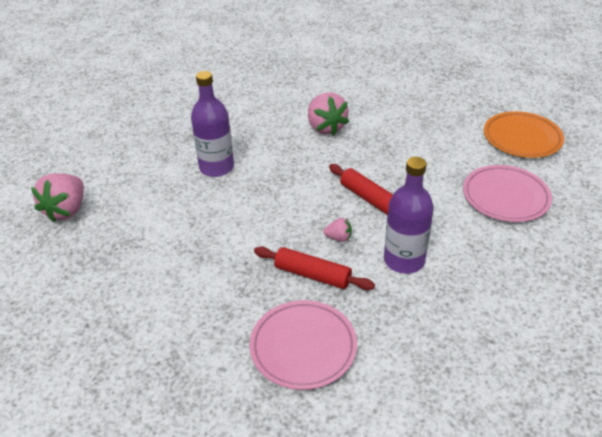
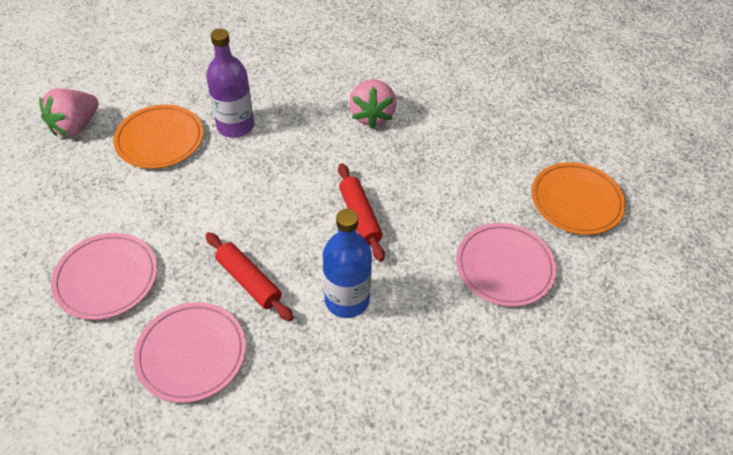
camera: 20 degrees right, 10 degrees up
(155, 197) = (160, 140): none -> orange plate
(182, 317) = (106, 278): none -> pink plate
(338, 238) = (300, 250): pink strawberry -> none
(404, 260) = (347, 300): purple bottle -> blue bottle

